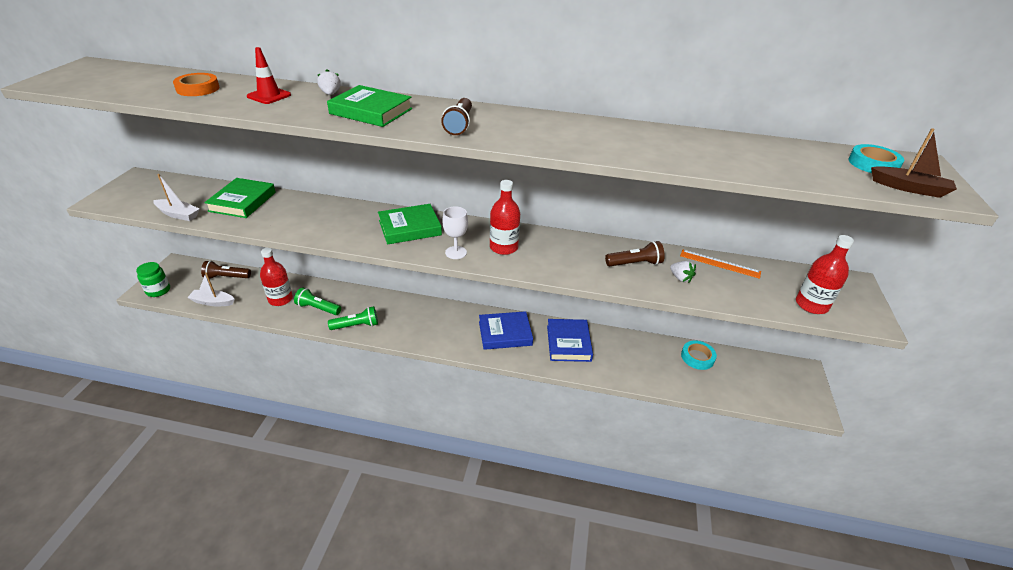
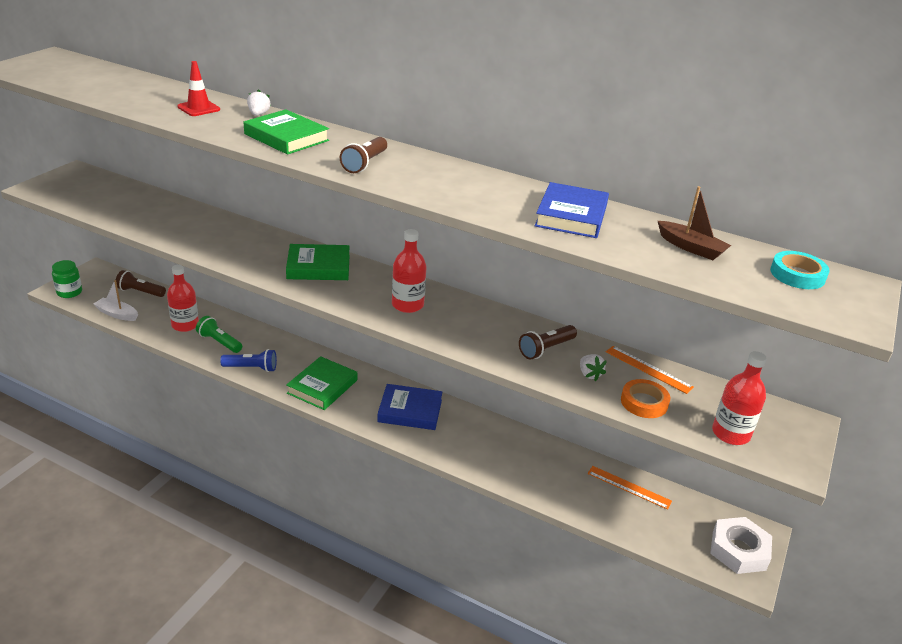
camera: 15 degrees right, 5 degrees down
(178, 214) = (98, 213): white boat -> none
(198, 89) = (137, 92): orange tape -> orange tape (644, 402)
(242, 201) = (164, 211): green book -> green book (322, 387)
(356, 325) = (252, 368): green flashlight -> blue flashlight
(456, 252) = (353, 300): white goblet -> none
(568, 343) = (478, 437): blue book -> blue book (571, 216)
(635, 263) = (546, 349): brown flashlight -> brown flashlight turned 135 degrees clockwise
(697, 357) = (629, 487): turquoise tape -> orange ruler
(797, 388) = (738, 550): none -> white nut
(909, 188) = (812, 306): brown boat -> brown boat (691, 248)

